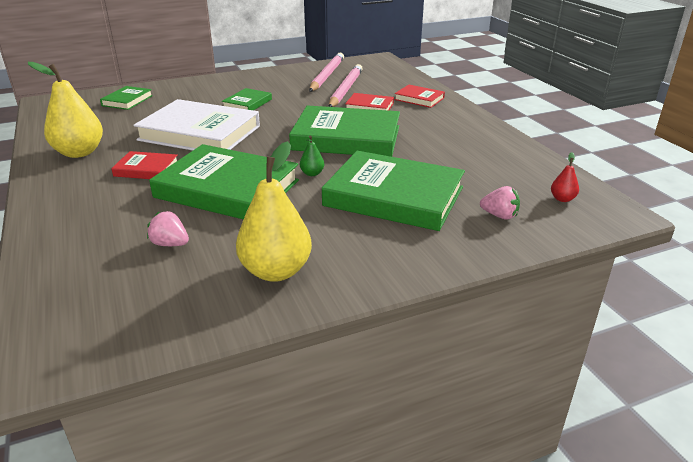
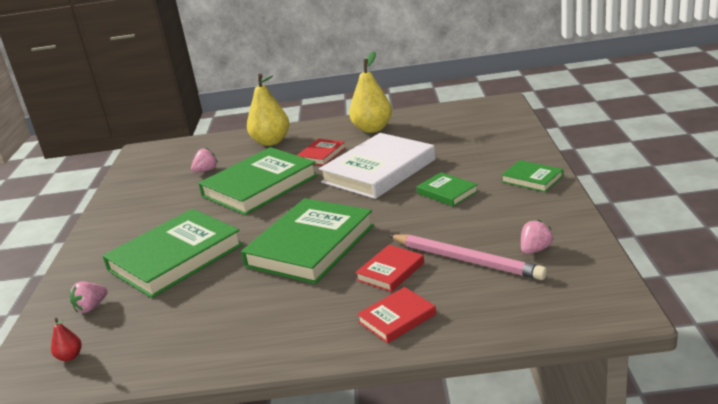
camera: 115 degrees right, 5 degrees down
(127, 100) = (487, 133): green book -> green book (532, 179)
(275, 271) = (140, 203): yellow pear -> yellow pear (271, 142)
(312, 173) = (251, 222): green pear -> none
(327, 75) = (535, 250): pink pencil -> pink strawberry

